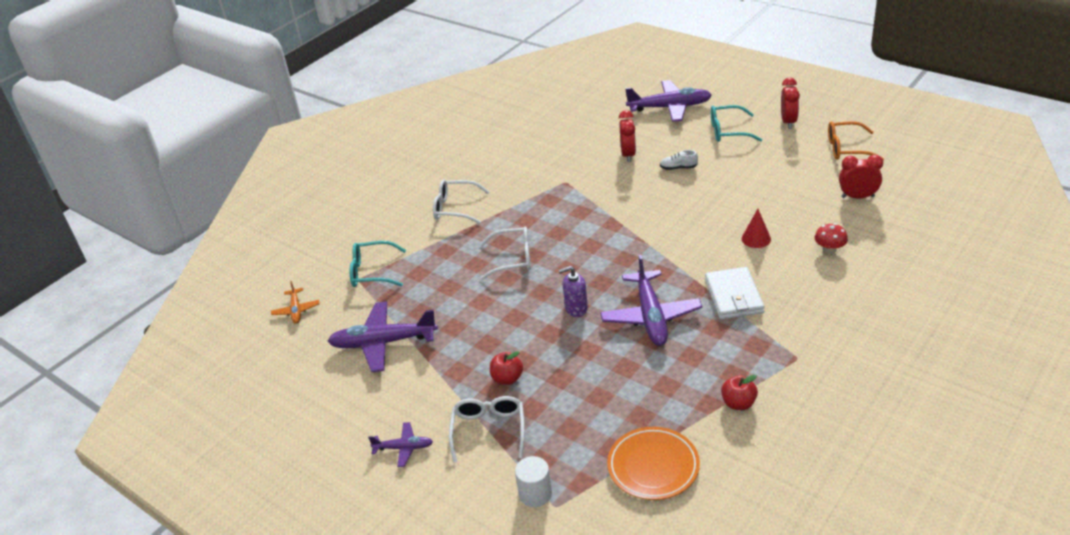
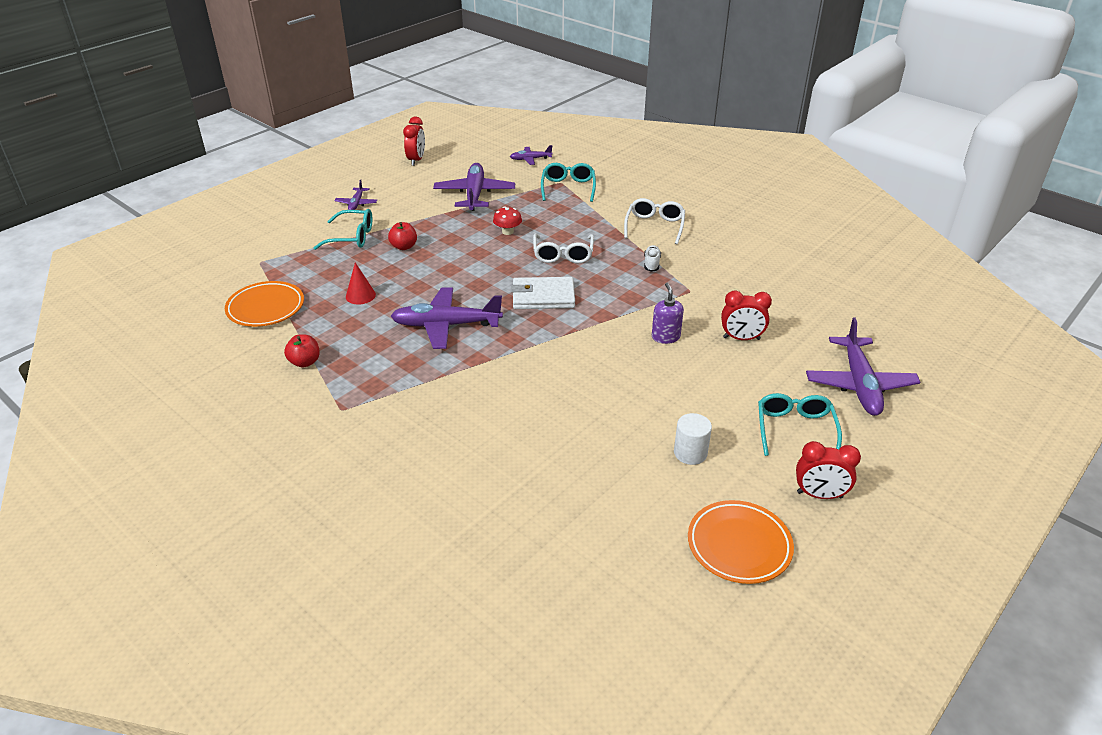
camera: 90 degrees right, 0 degrees up
(296, 310) = (530, 159): orange plane -> purple plane
(489, 431) = (351, 237): white glasses -> turquoise glasses
(535, 494) = (277, 254): white cylinder -> white cylinder (690, 453)
(576, 308) = (476, 284): purple soap dispenser -> purple soap dispenser (665, 337)
(678, 168) = (707, 374): white shoe -> white shoe (651, 264)
(734, 296) = (452, 382): white wallet -> white wallet (543, 296)
(756, 239) = (546, 414): red cone -> red cone (360, 295)
(829, 249) = (506, 472): red mushroom -> red mushroom (507, 231)
(847, 148) = (739, 545): orange glasses -> orange plate
(857, 197) = (611, 526): red clock -> red clock (416, 160)

